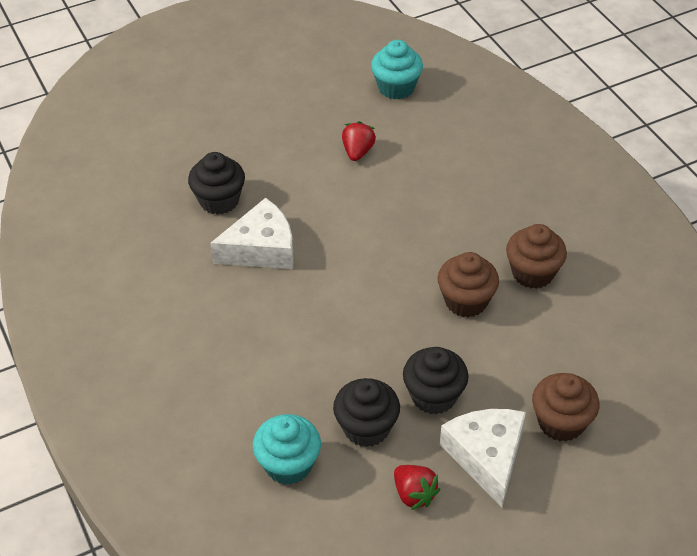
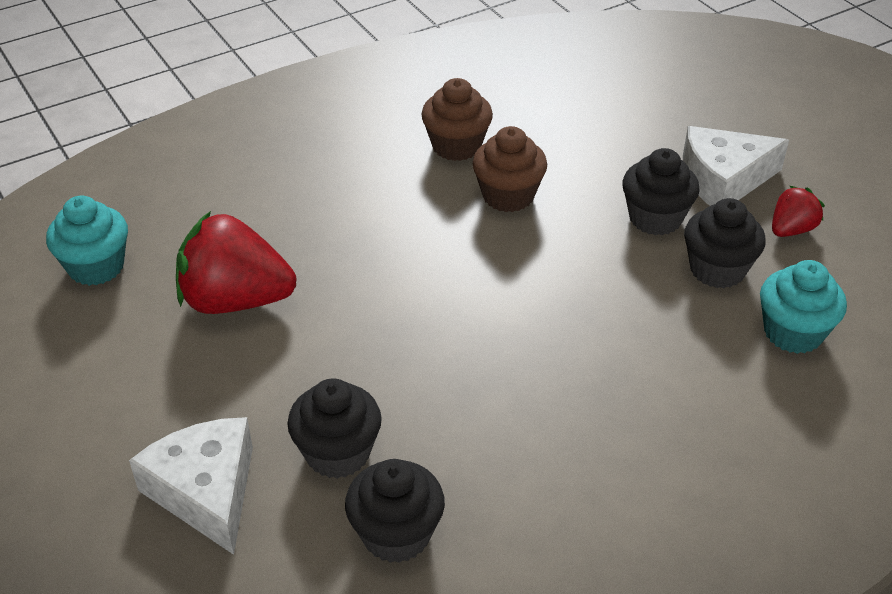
camera: 95 degrees left, 5 degrees down
(154, 225) = (396, 534): none -> black cupcake
(261, 248) = (438, 391): white cheese -> white cheese (206, 491)
(357, 152) = (235, 301): red strawberry -> red strawberry, size x1.96
(561, 422) = (662, 131): brown cupcake -> none

